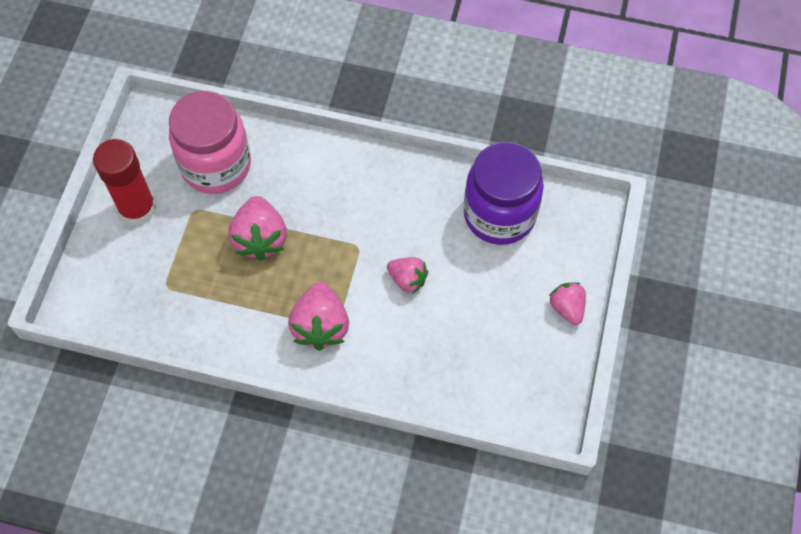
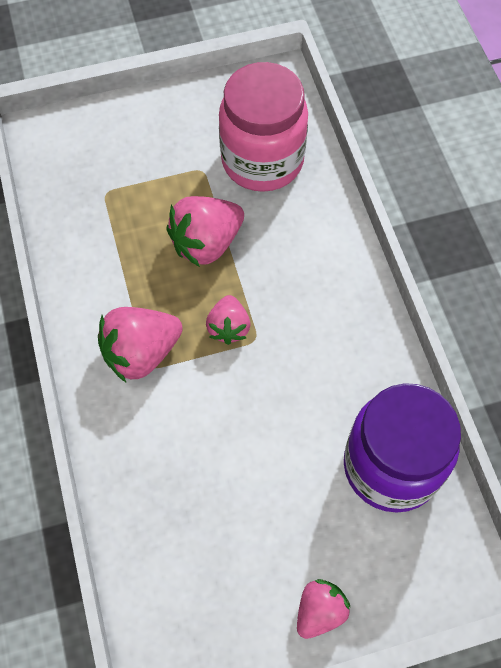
camera: 60 degrees right, 0 degrees up
(137, 208) = (172, 124): red glue stick -> none
(407, 280) = (247, 410): pink strawberry -> pink strawberry (228, 327)

